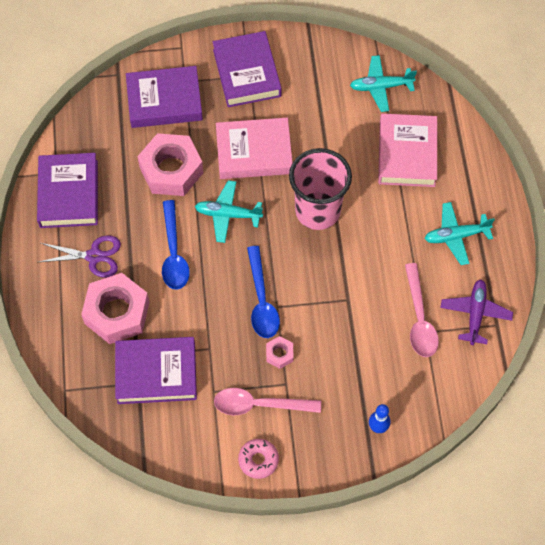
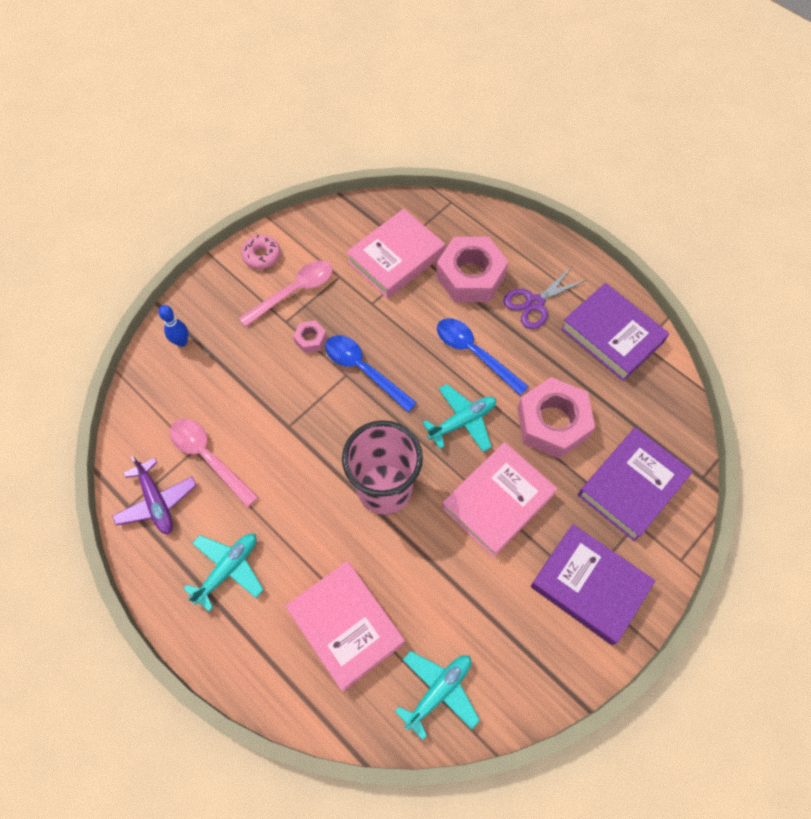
camera: 140 degrees right, 0 degrees up
(156, 373) = (396, 258): purple book -> pink book

